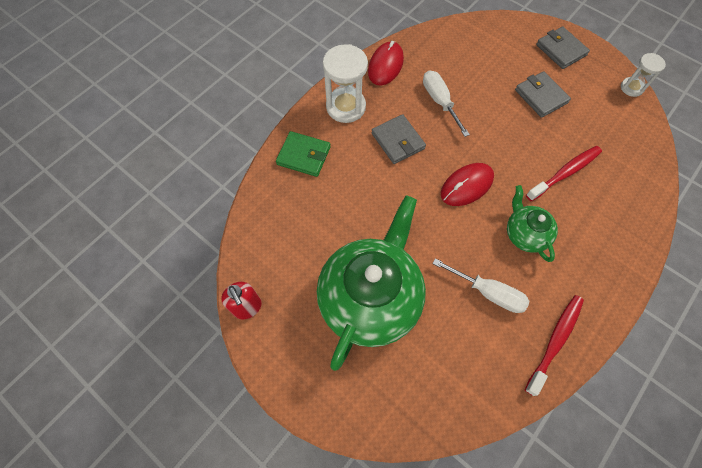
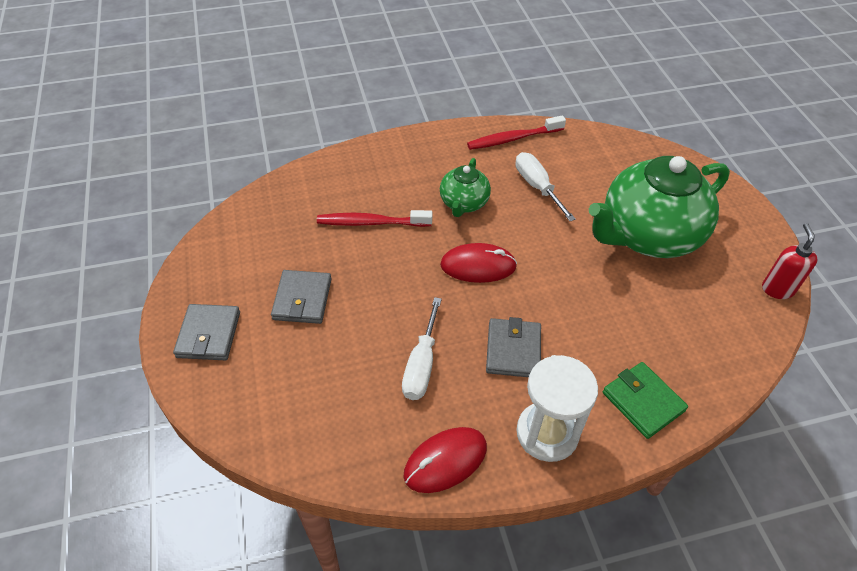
camera: 145 degrees left, 15 degrees down
(631, 88) = (201, 250): white hourglass -> none

